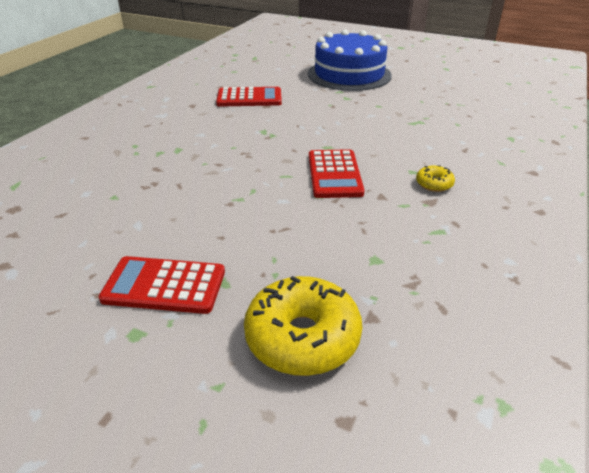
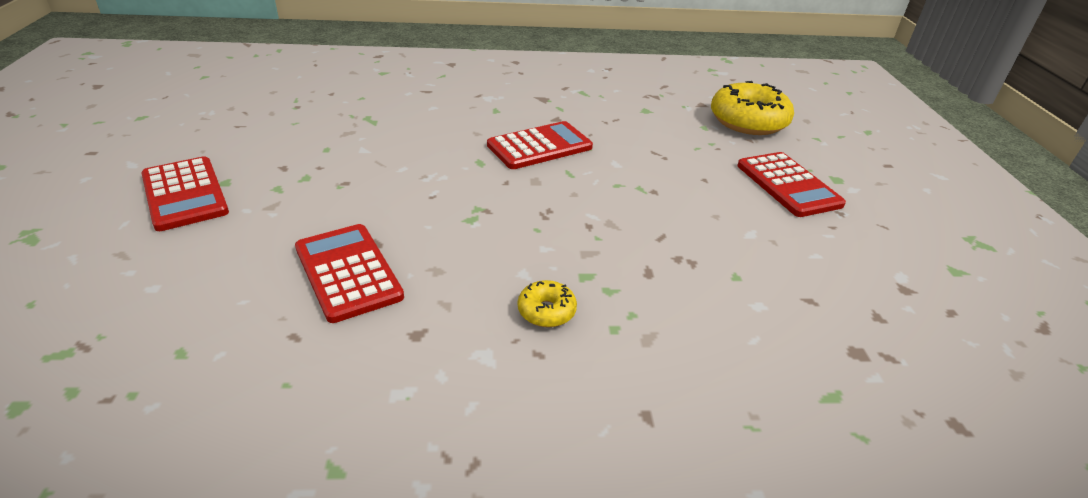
camera: 120 degrees left, 0 degrees up
(349, 74) = (184, 194): blue cake -> red calculator
(434, 184) = (511, 99): yellow donut -> yellow donut (546, 311)

